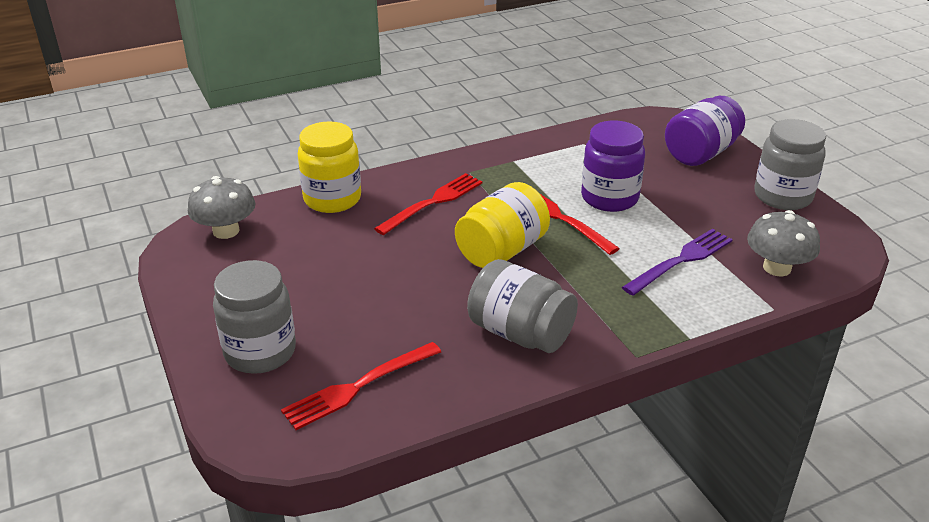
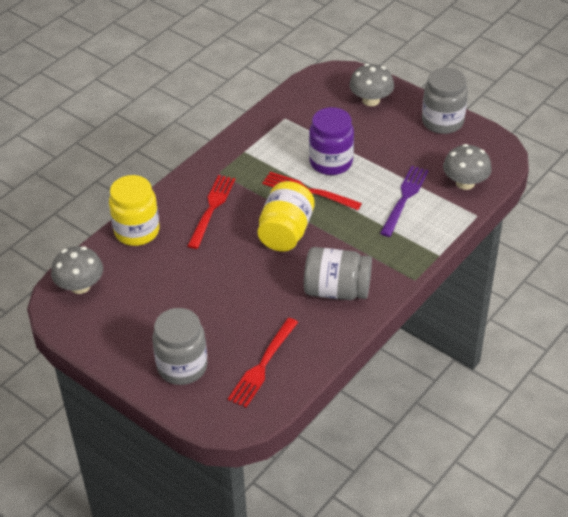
camera: 25 degrees left, 10 degrees up
(701, 153) = (371, 100): purple jar -> grey mushroom

